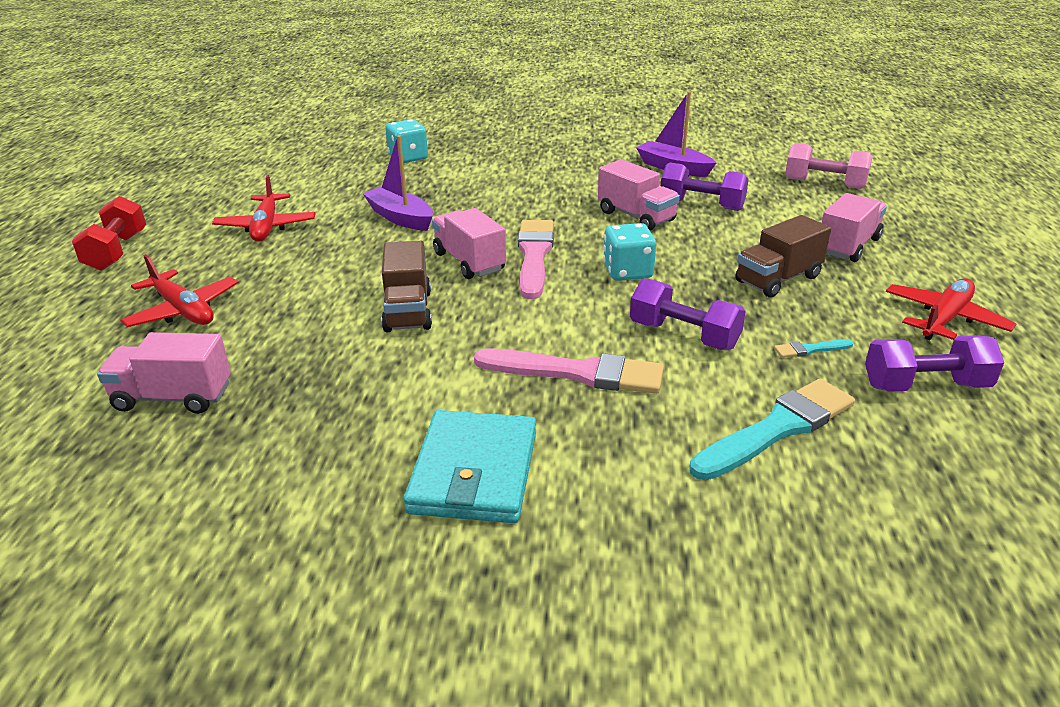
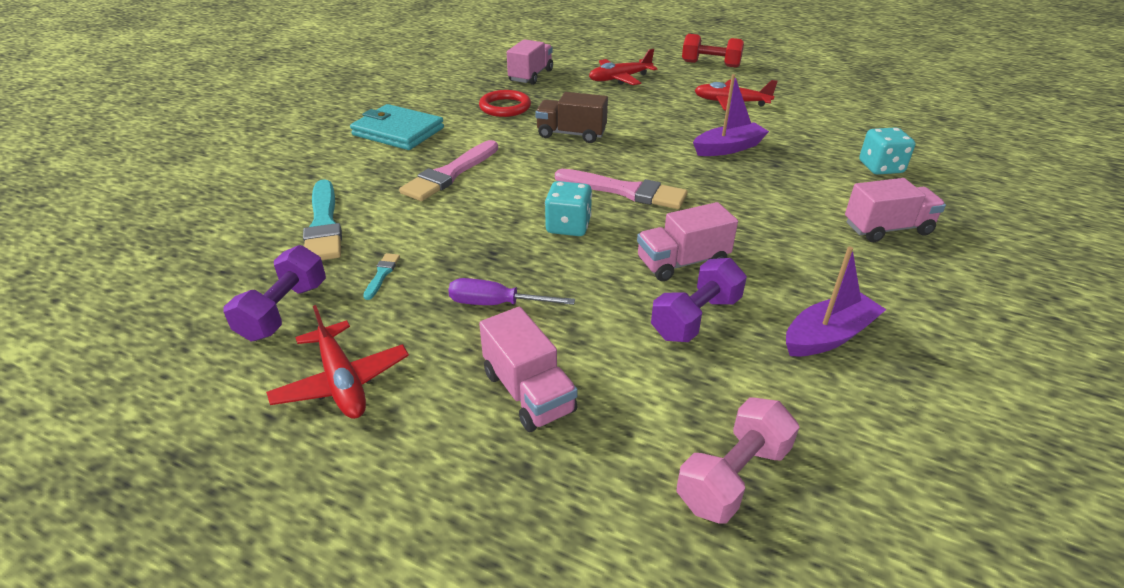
camera: 110 degrees right, 5 degrees up
(330, 388) = (505, 107): none -> red ring
(469, 262) = (630, 163): pink truck -> pink truck (887, 229)
(684, 335) = (454, 224): purple dumbbell -> none
(778, 279) = (496, 304): brown truck -> purple screwdriver

